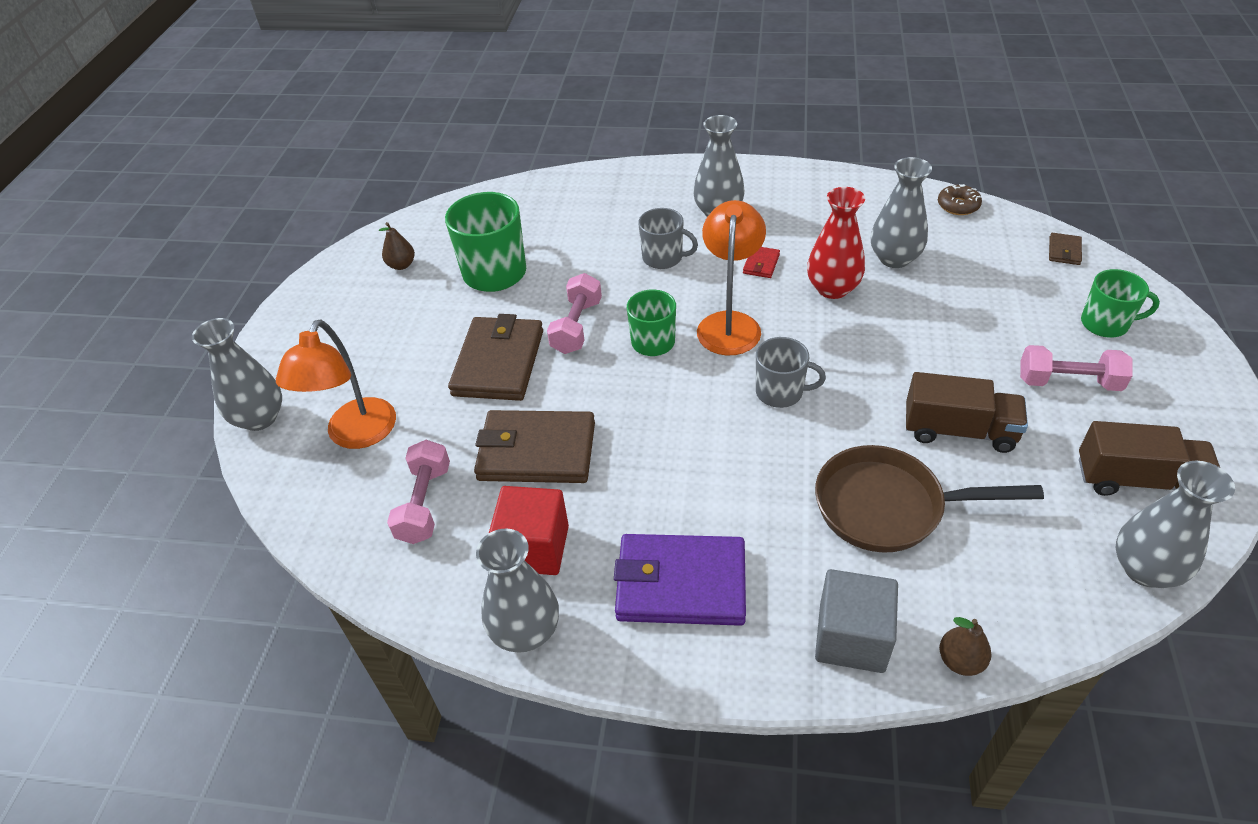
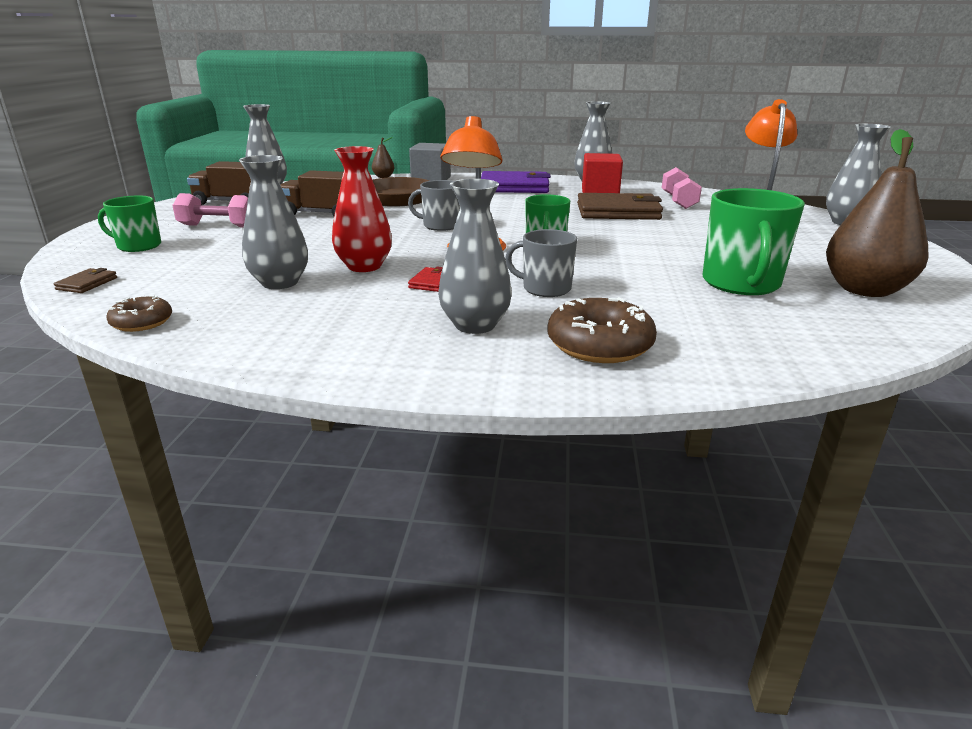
camera: 175 degrees right, 20 degrees down
(401, 265) = (865, 290): brown pear -> brown pear, size x2.24
(498, 362) = (679, 238): brown wallet -> none
(576, 326) = (621, 252): pink dumbbell -> none
(636, 197) = (599, 345): none -> brown donut

